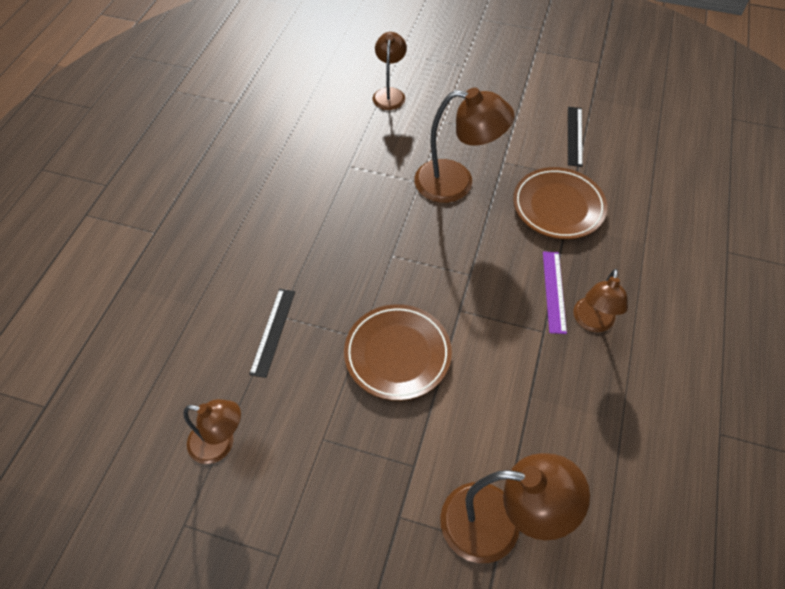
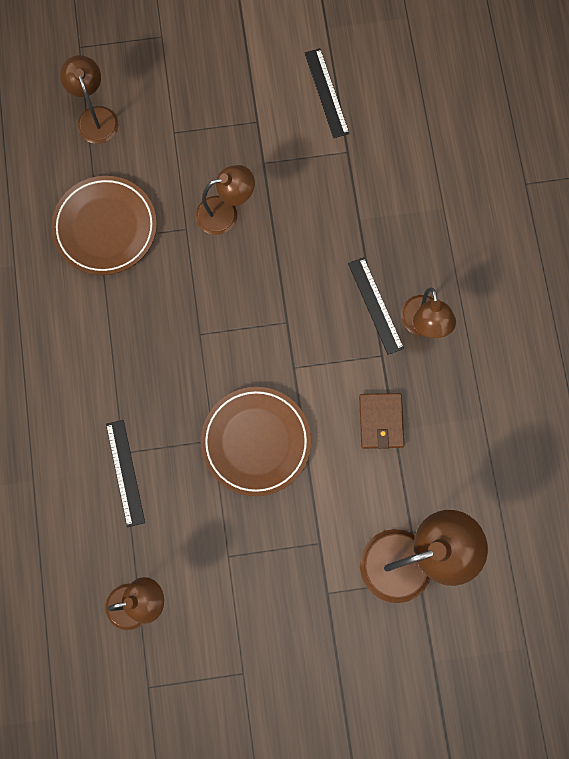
camera: 25 degrees left, 20 degrees up
(456, 182) = (225, 213): brown lamp -> brown lamp, size x0.62
(520, 385) = (381, 421): none -> brown wallet
(554, 291) = (375, 305): purple ruler -> black ruler
(558, 206) = (343, 199): brown plate -> brown plate (105, 228)

